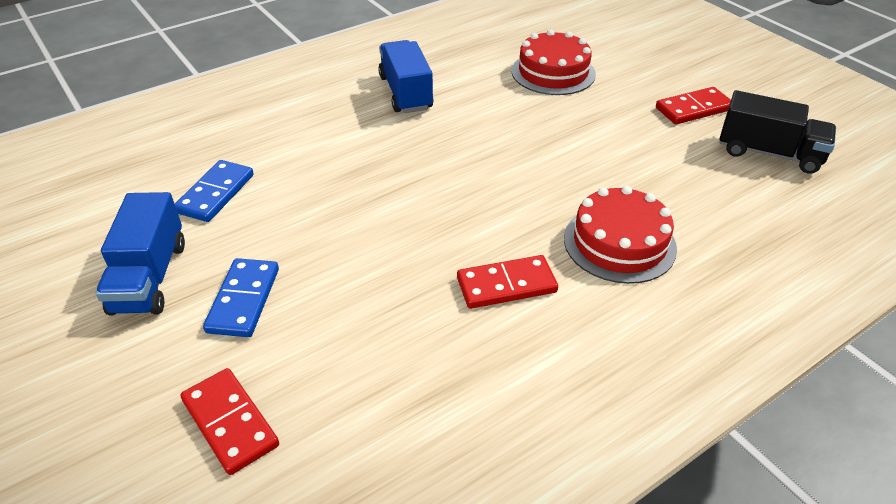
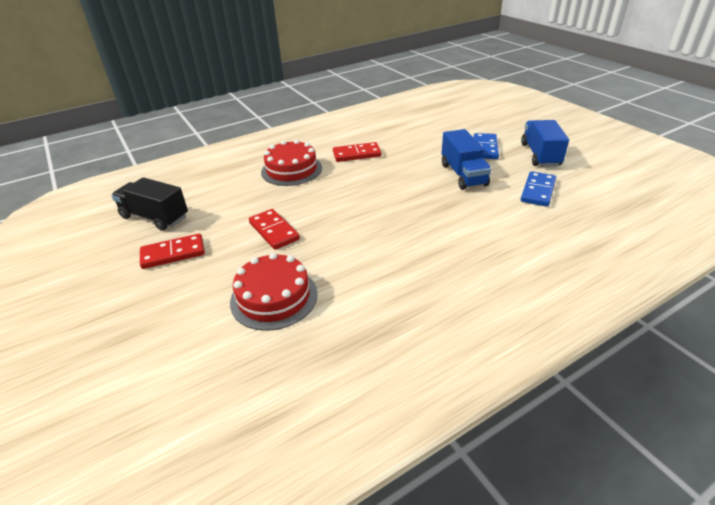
camera: 175 degrees left, 5 degrees down
(230, 423) = (468, 120): red domino -> red domino (274, 231)
(405, 93) = (424, 272): blue truck -> blue truck (463, 174)

